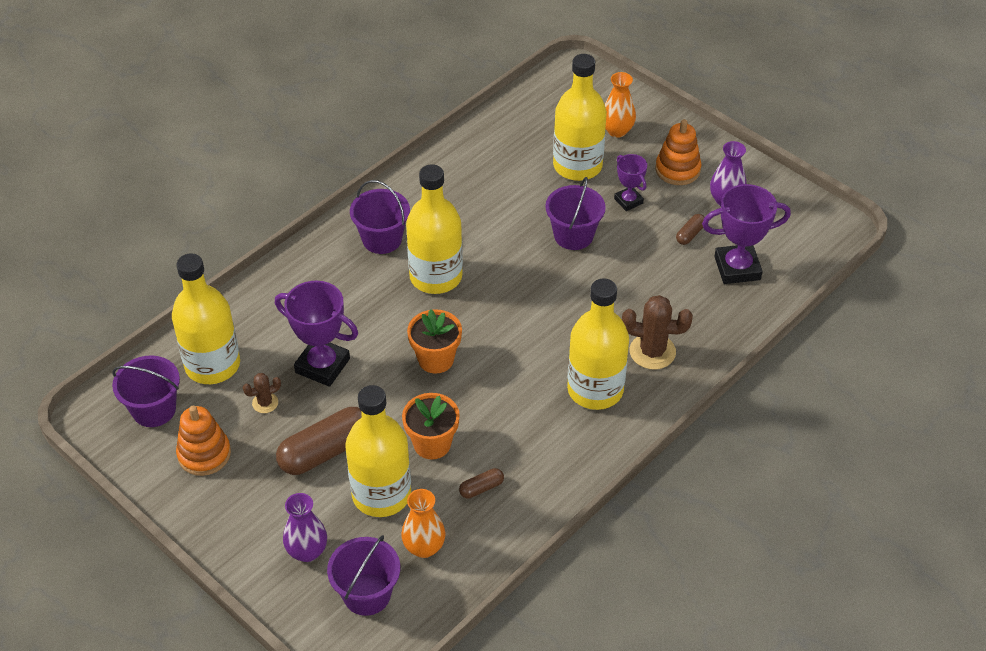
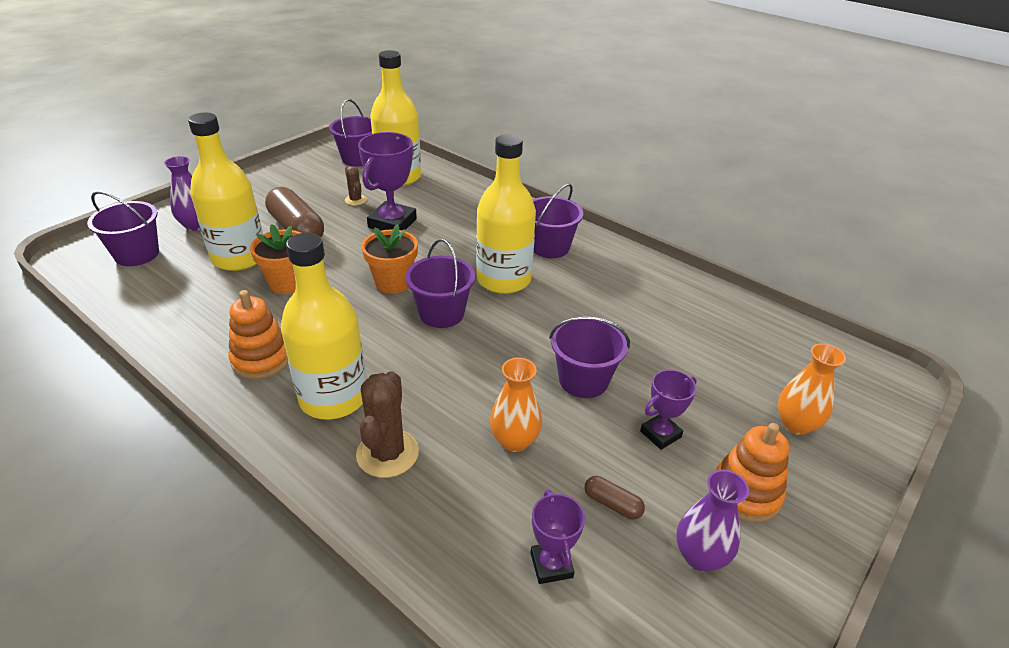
camera: 85 degrees right, 10 degrees down
(204, 454) = (310, 179): orange stacking toy -> orange stacking toy (261, 359)
(424, 547) = (170, 282): orange vase -> orange vase (514, 441)
(481, 488) = (223, 314): brown capsule -> none
(486, 322) = (441, 313): none -> purple bucket
(577, 166) = (709, 384): yellow bottle -> none
(737, 268) = (551, 565): purple trophy -> purple trophy, size x0.58

